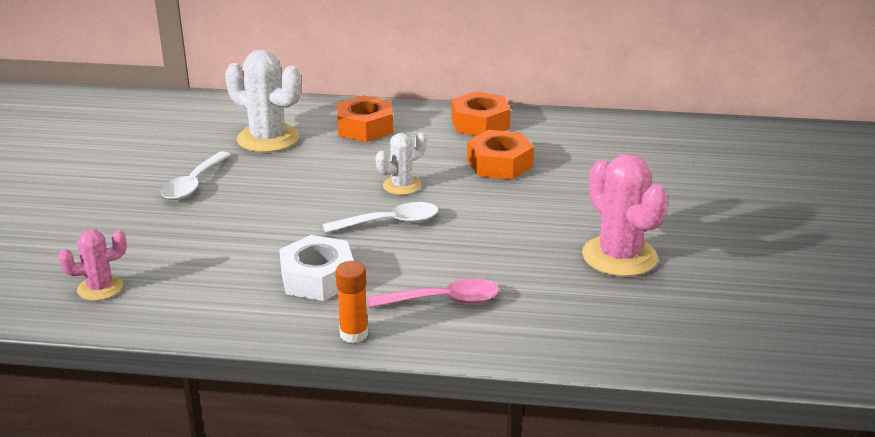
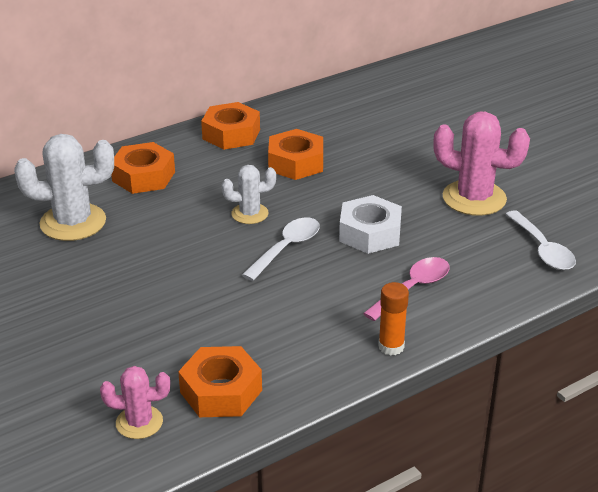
camera: 40 degrees left, 5 degrees up
(100, 288) = (139, 422): pink cactus -> pink cactus turned 60 degrees clockwise
(182, 297) = (221, 391): none -> orange nut
(193, 184) = (71, 293): white spoon -> white spoon (542, 249)
(317, 278) = (301, 319): white nut -> white nut (370, 233)
(402, 186) = (250, 214): white cactus -> white cactus turned 60 degrees clockwise

